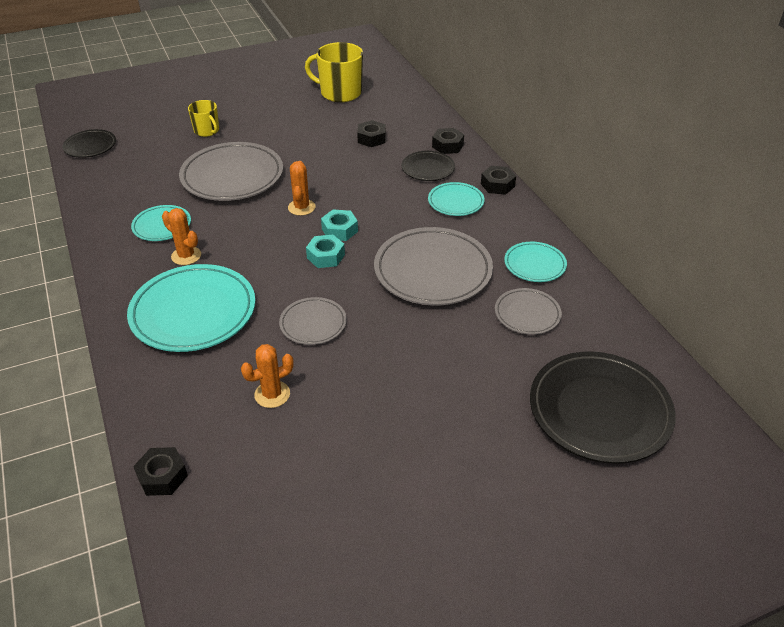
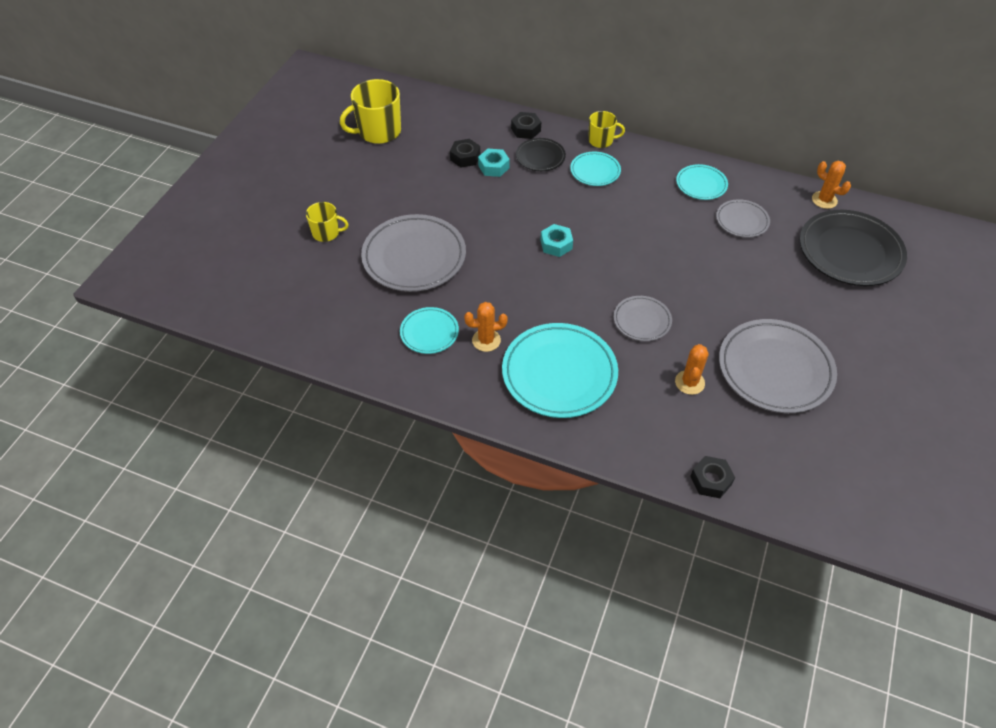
camera: 45 degrees left, 10 degrees up
(90, 146) = (248, 313): black plate -> none
(301, 207) = (504, 246): orange cactus -> orange cactus (824, 200)
(326, 256) = (577, 270): turquoise nut -> turquoise nut (493, 167)
(433, 271) = (654, 231): grey plate -> grey plate (775, 369)
(497, 185) = (601, 140): black nut -> yellow mug

